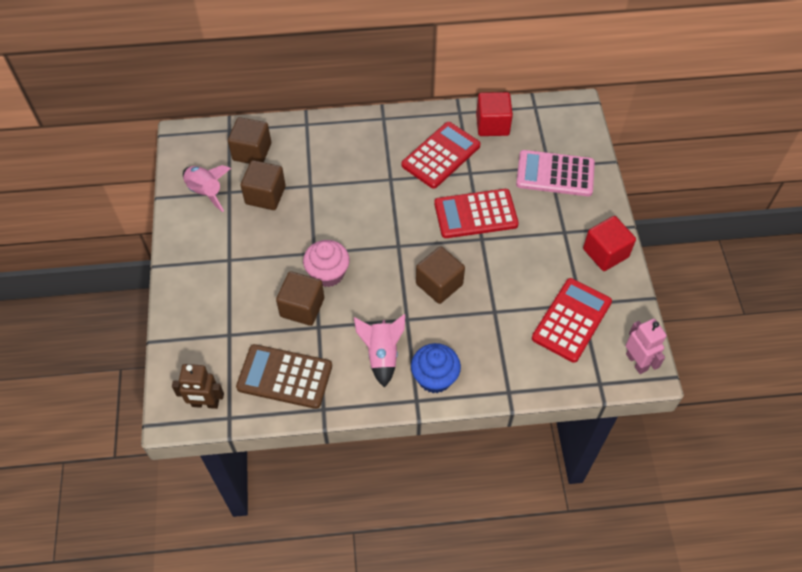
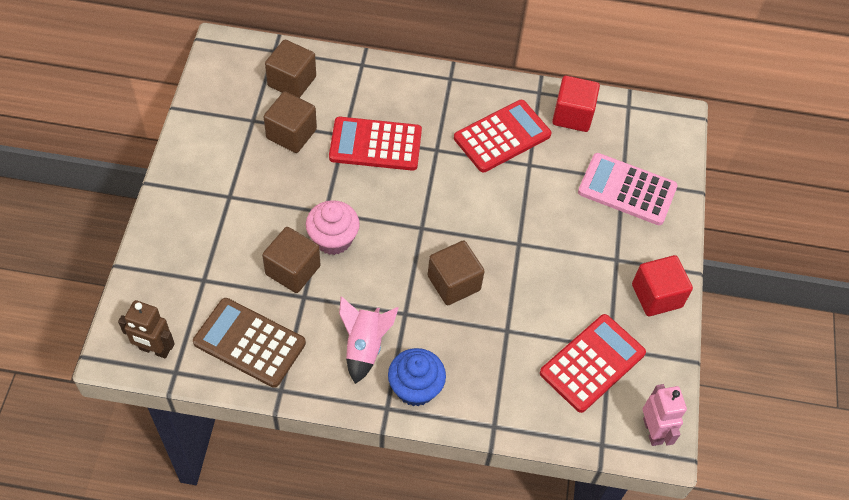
camera: 10 degrees right, 0 degrees up
(206, 192) = (227, 114): pink rocket -> none
(475, 214) = (520, 214): red calculator -> red calculator (375, 145)

